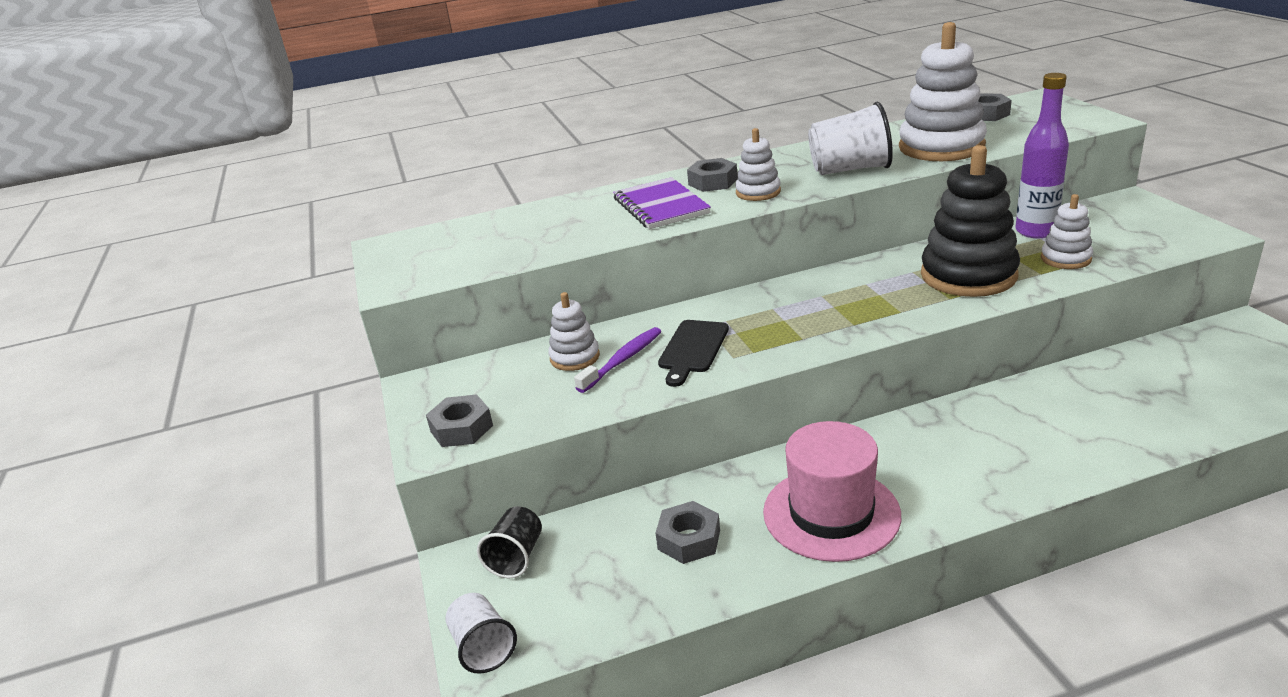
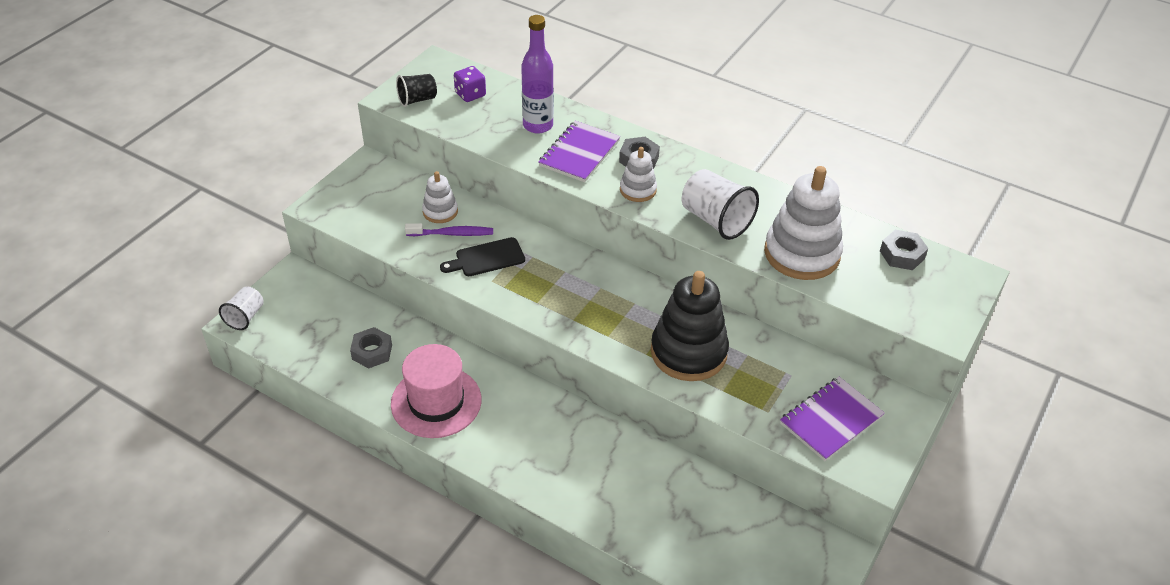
camera: 45 degrees right, 15 degrees up
(461, 428) = (340, 207): grey nut -> none
(472, 239) = (470, 94): none -> purple dice
(516, 557) = (312, 291): black cup -> black cup (417, 100)
(1035, 231) = (795, 366): purple bottle -> purple bottle (538, 125)
(1065, 259) = (759, 397): white stacking toy -> none
(1124, 235) = (831, 420): none -> purple notebook

